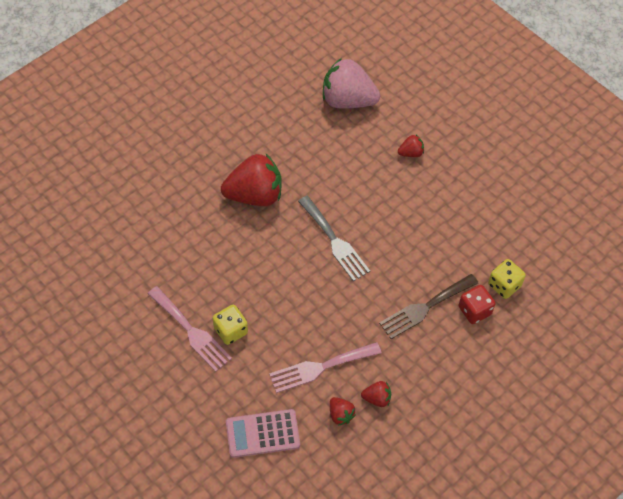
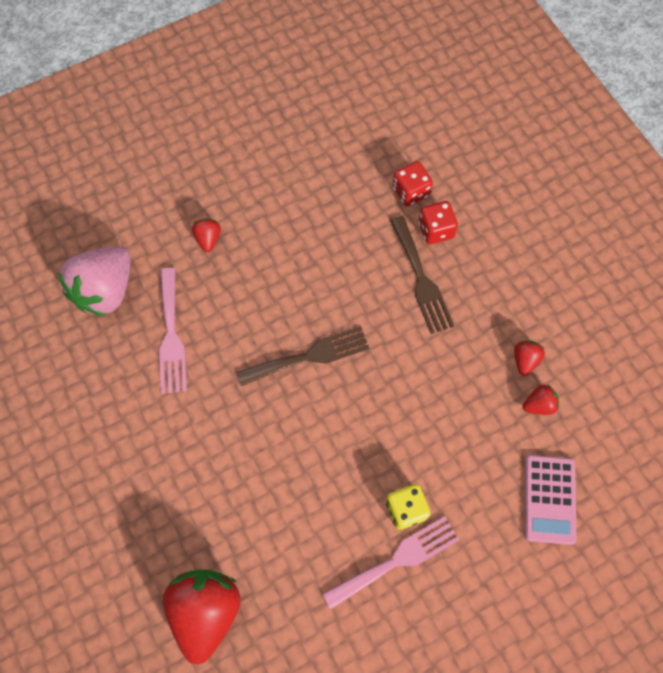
camera: 75 degrees left, 10 degrees up
(255, 195) = (215, 437): red strawberry -> red strawberry (206, 611)
(320, 367) = (475, 413): pink fork -> pink fork (171, 336)
(335, 241) = (309, 356): grey fork -> brown fork
(504, 285) = (410, 192): yellow dice -> red dice

